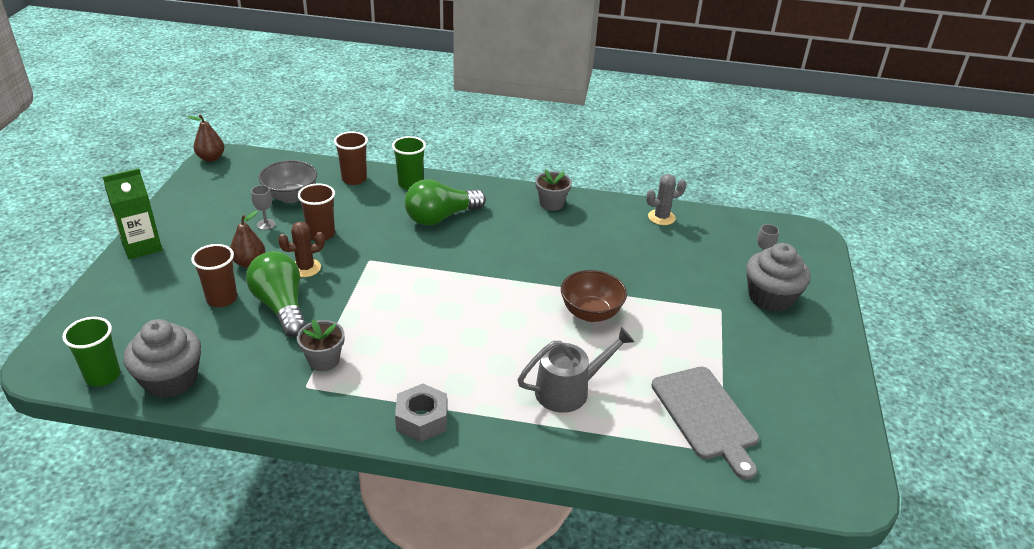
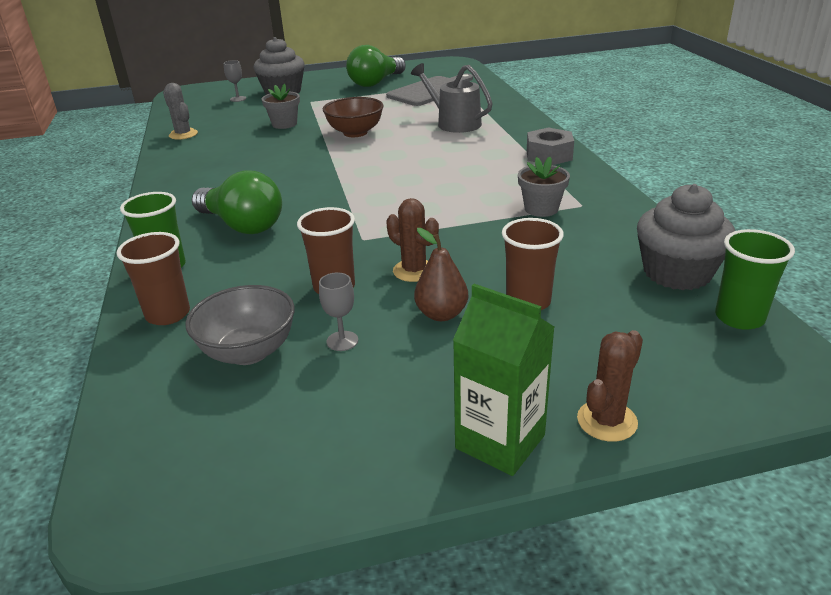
camera: 110 degrees left, 5 degrees down
(111, 281) = (607, 421): none -> brown cactus
(211, 158) = (135, 531): brown pear -> none
(281, 306) = (496, 258): green light bulb -> green light bulb (376, 82)
(551, 203) = (179, 179): grey flower pot -> grey flower pot (284, 124)

